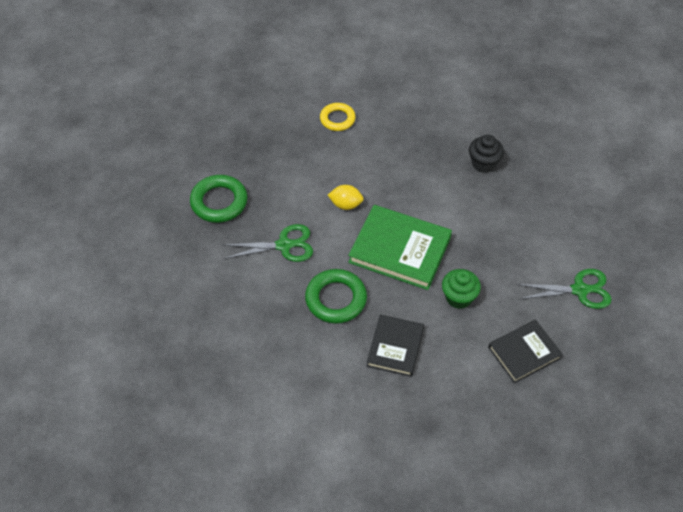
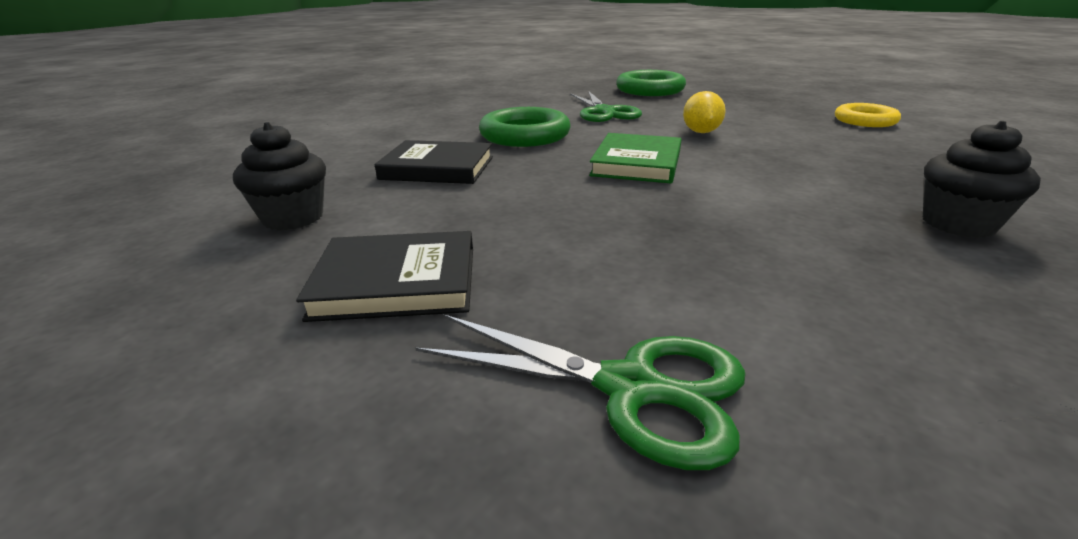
camera: 85 degrees right, 25 degrees down
(400, 250) = (636, 163): green book -> green book, size x0.63
(458, 297) = (548, 208): green cupcake -> none
(462, 406) = (293, 218): none -> black cupcake
(524, 353) = (397, 282): black book -> black book turned 60 degrees counterclockwise
(579, 290) = (630, 388): green scissors -> green scissors turned 60 degrees counterclockwise

